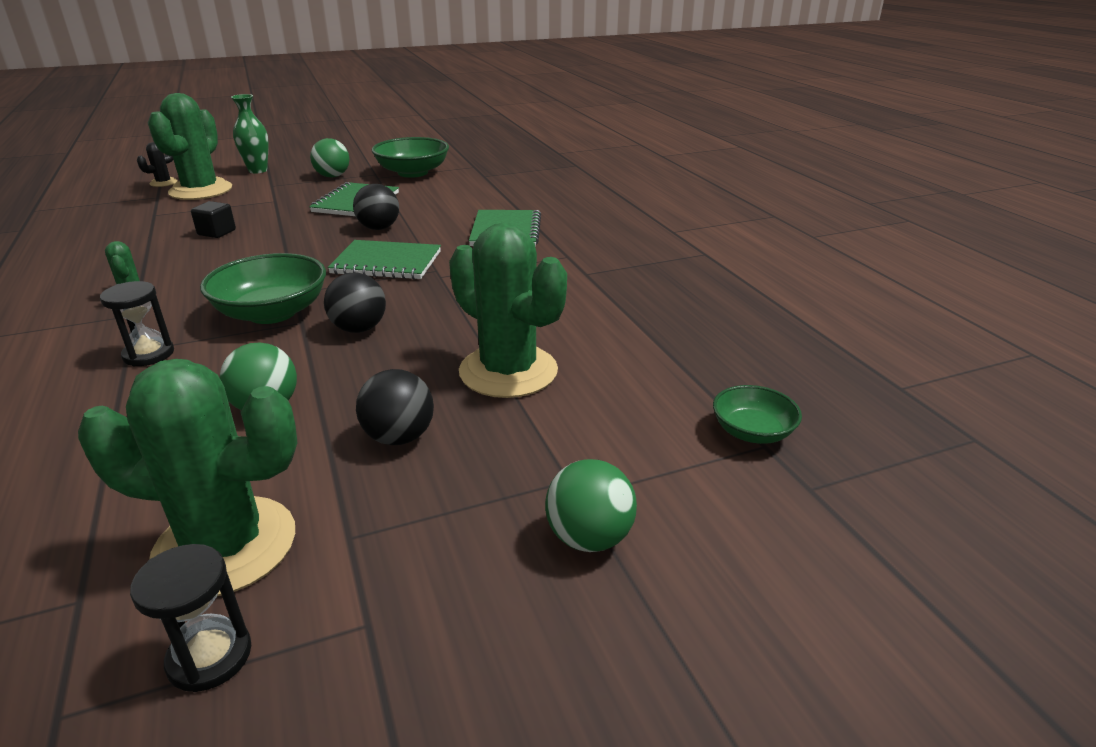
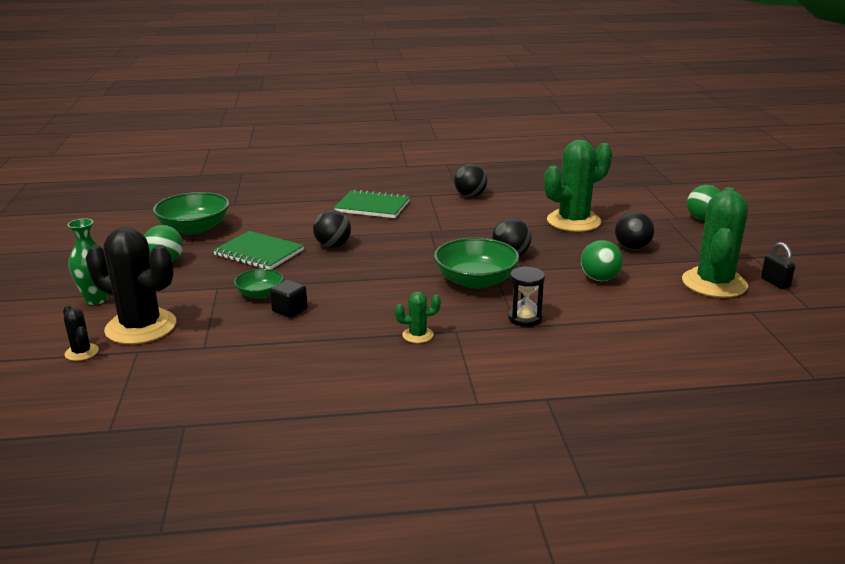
camera: 75 degrees left, 5 degrees down
(201, 190) = (141, 327): green cactus -> black cactus
(209, 657) = (775, 283): black hourglass -> black padlock
(386, 263) = (408, 245): green notebook -> none
(580, 281) = (470, 195): none -> black ball
(752, 432) = (634, 184): green bowl -> green bowl (260, 294)

